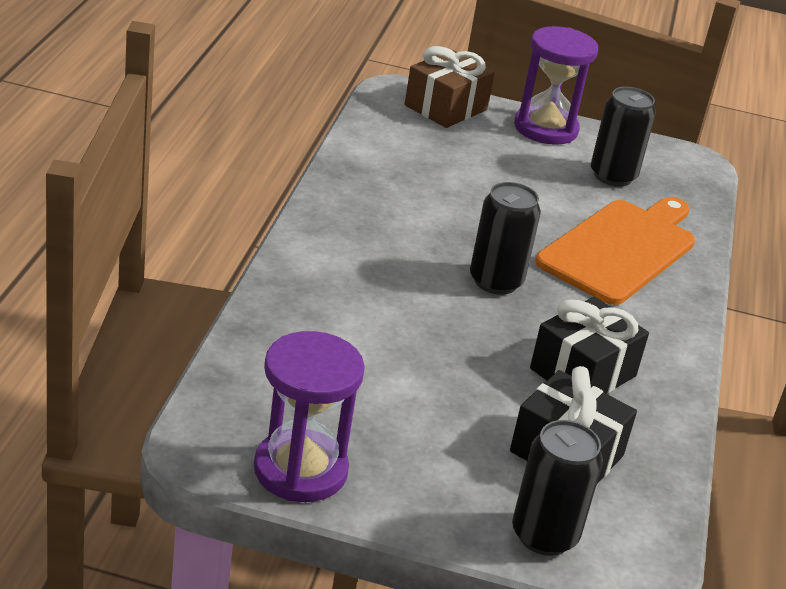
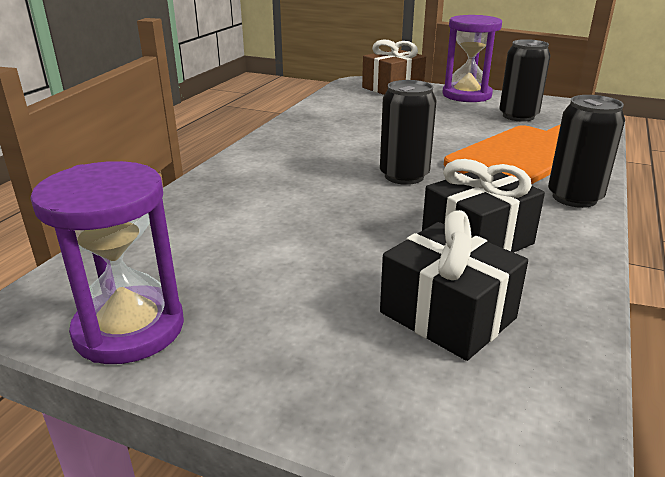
camera: 15 degrees right, 5 degrees down
(544, 535) = (401, 413): black can -> black can (574, 198)

